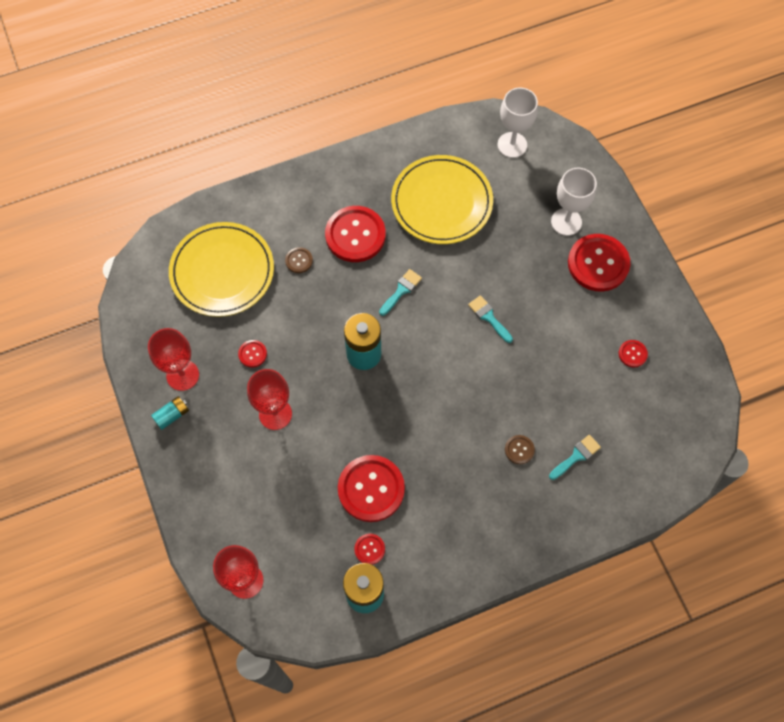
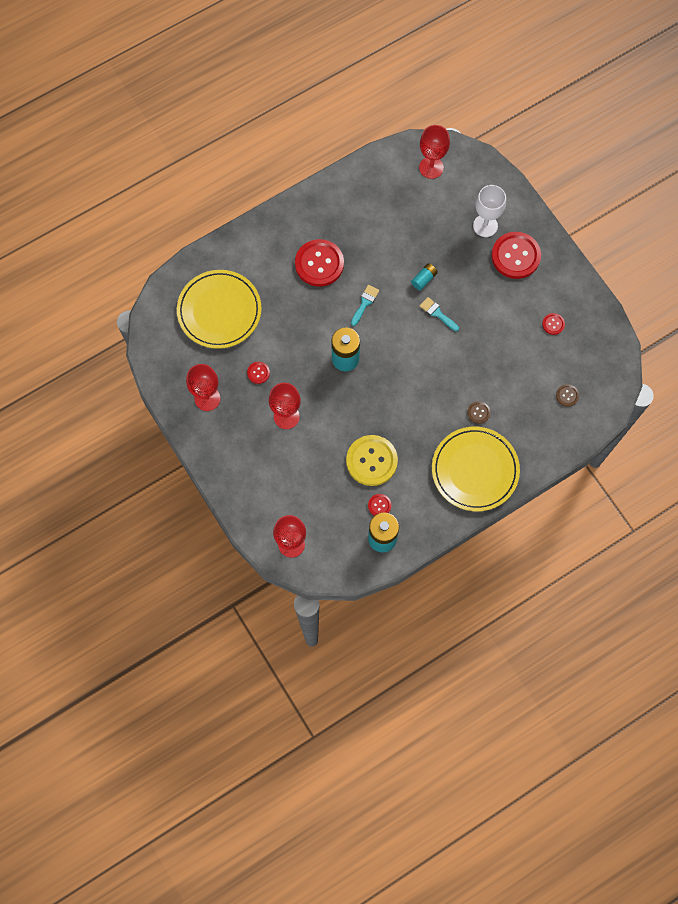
camera: 10 degrees left, 5 degrees up
(172, 415) = (206, 431): turquoise battery -> turquoise battery (424, 279)
(299, 261) = (278, 292): brown button -> brown button (567, 395)
(371, 489) = (371, 461): red button -> yellow button
(441, 202) = (383, 225): yellow plate -> yellow plate (475, 470)
(512, 145) = (431, 167): white goblet -> red goblet
(576, 456) = (522, 410): turquoise brush -> none

